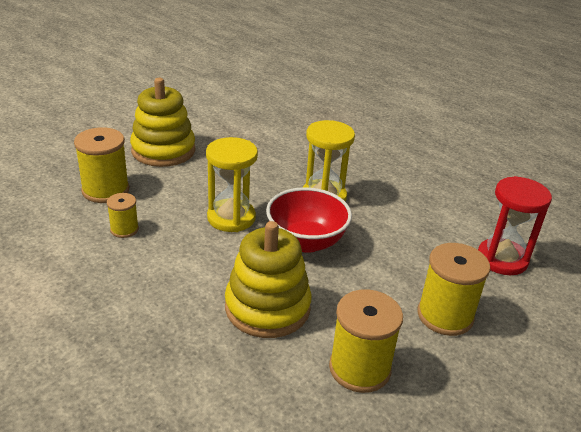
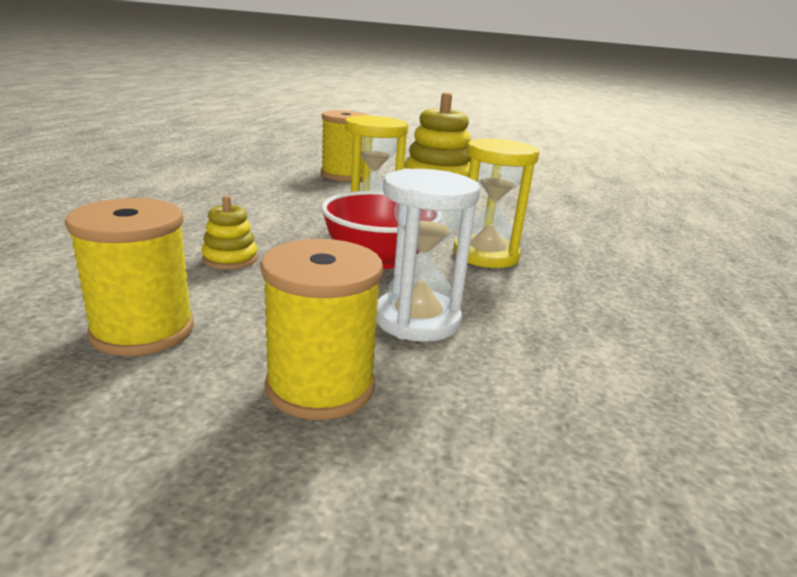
camera: 60 degrees right, 10 degrees down
(124, 229) = (295, 188): yellow spool -> none
(267, 307) = (230, 259): yellow stacking toy -> yellow stacking toy, size x0.48
(394, 259) = (417, 320): none -> white hourglass
(502, 259) = (564, 431): red hourglass -> none

